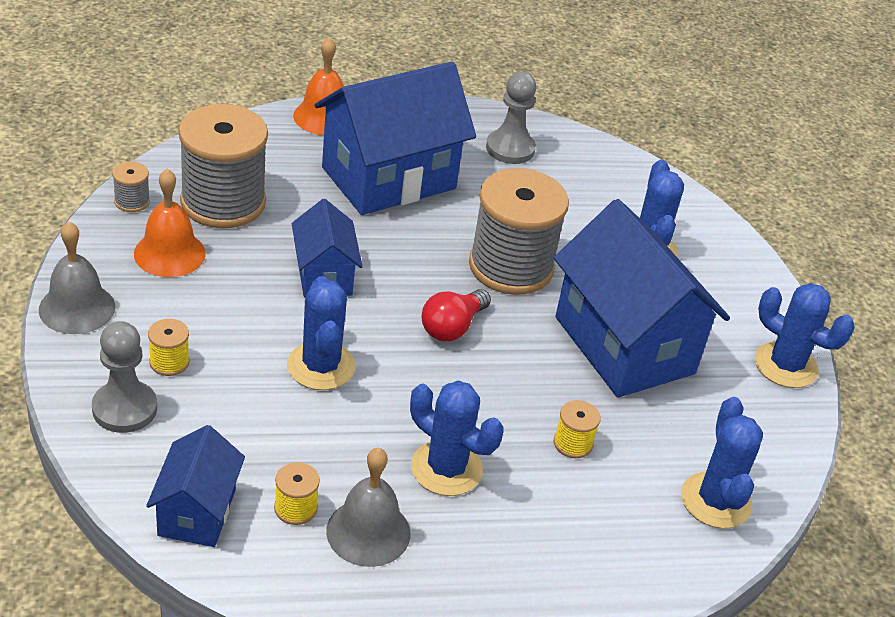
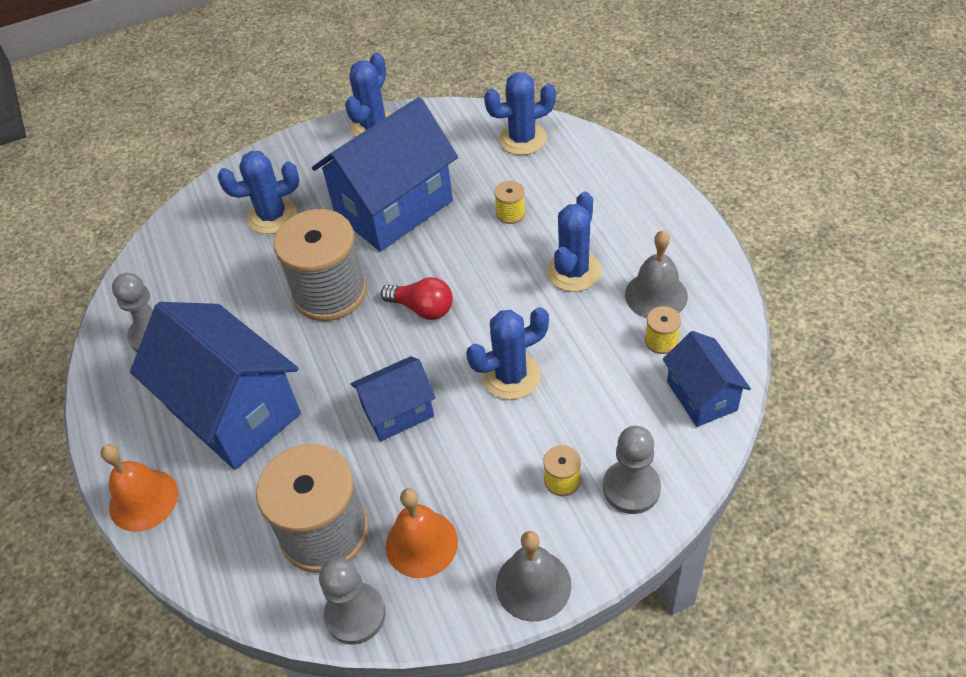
camera: 95 degrees left, 10 degrees up
(132, 201) = (355, 614): grey spool -> grey pawn
(197, 512) = (701, 396): blue house -> blue house turned 75 degrees clockwise

